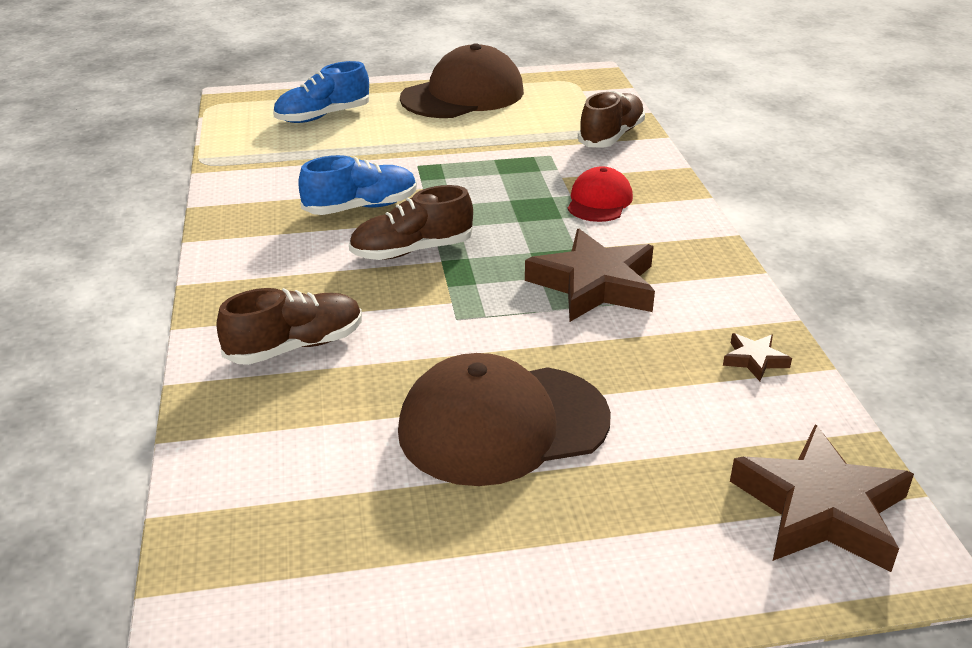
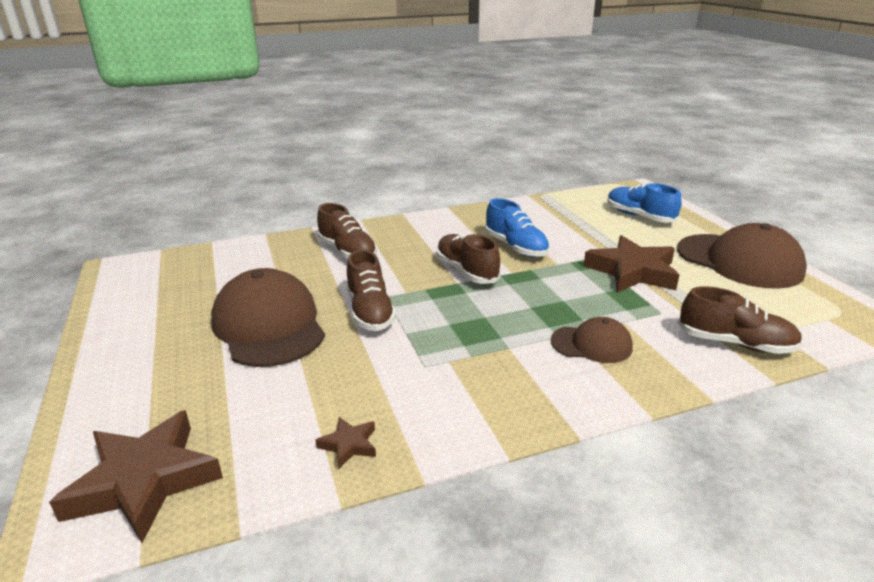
camera: 80 degrees right, 5 degrees down
(492, 333) = (370, 311): none -> brown shoe
(594, 285) = (447, 350): brown star -> brown star (632, 271)
(599, 201) = (591, 344): red cap -> brown cap

